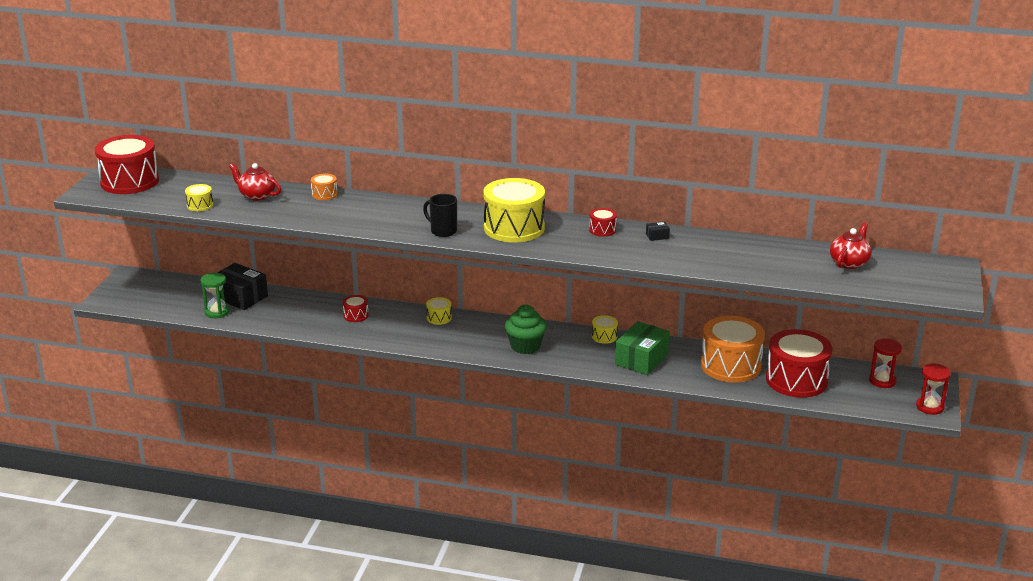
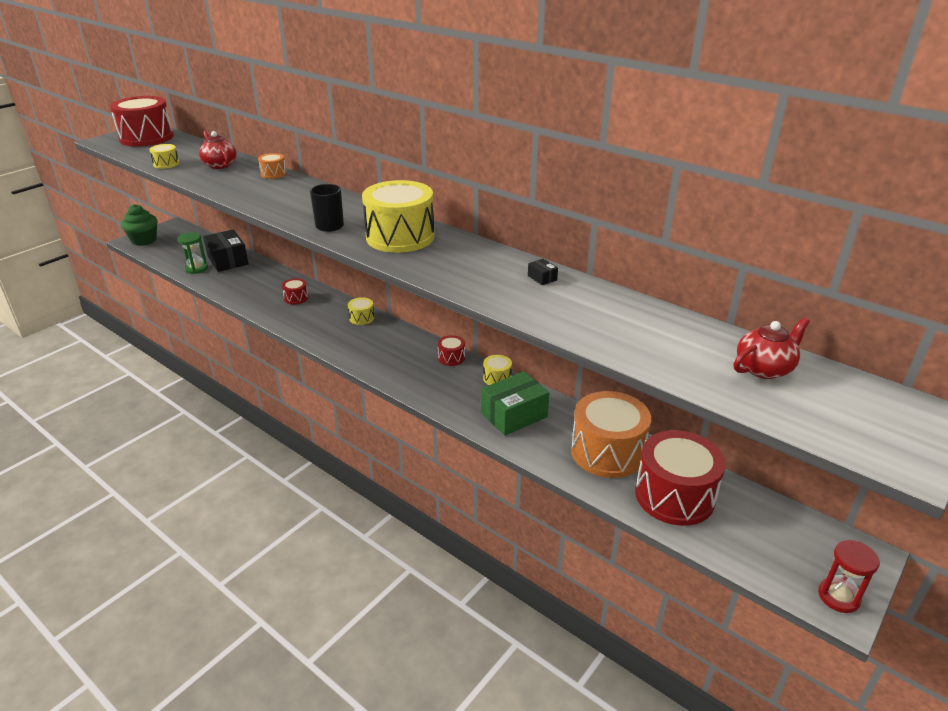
camera: 25 degrees right, 5 degrees up
(525, 346) = (411, 367): green cupcake -> green cupcake (144, 240)
(602, 230) = (488, 258): red drum -> red drum (451, 358)
(657, 236) = (542, 278): black box -> black box turned 45 degrees clockwise
(882, 381) = (790, 532): red hourglass -> none

